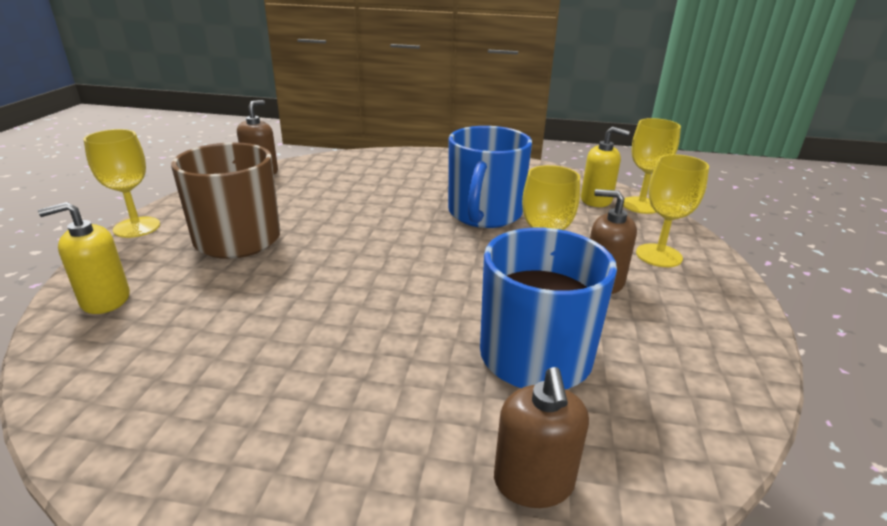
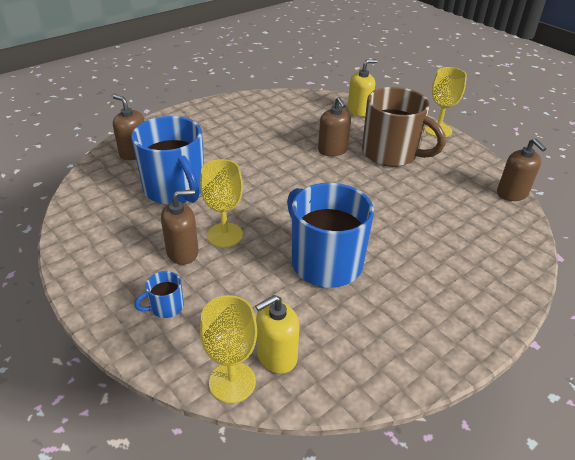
camera: 130 degrees right, 10 degrees up
(105, 300) = (359, 111): yellow soap dispenser -> yellow soap dispenser turned 45 degrees clockwise
(272, 277) = (332, 150): none -> brown soap dispenser
(658, 255) = (166, 307): yellow goblet -> blue mug

